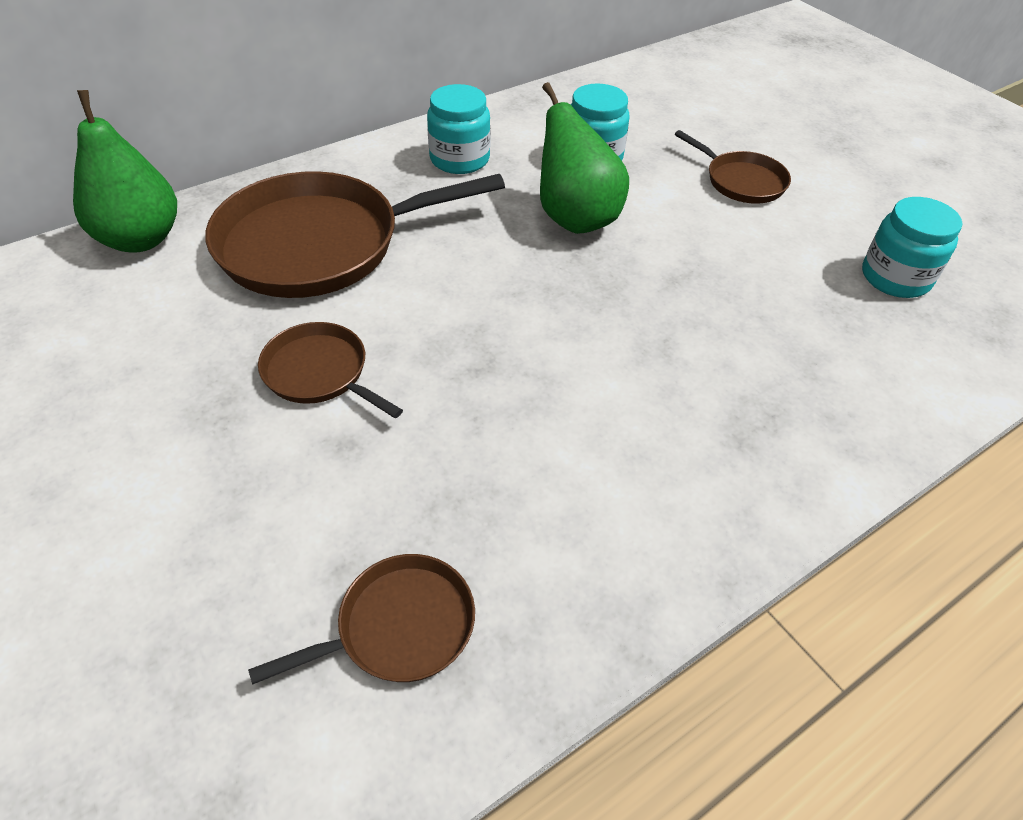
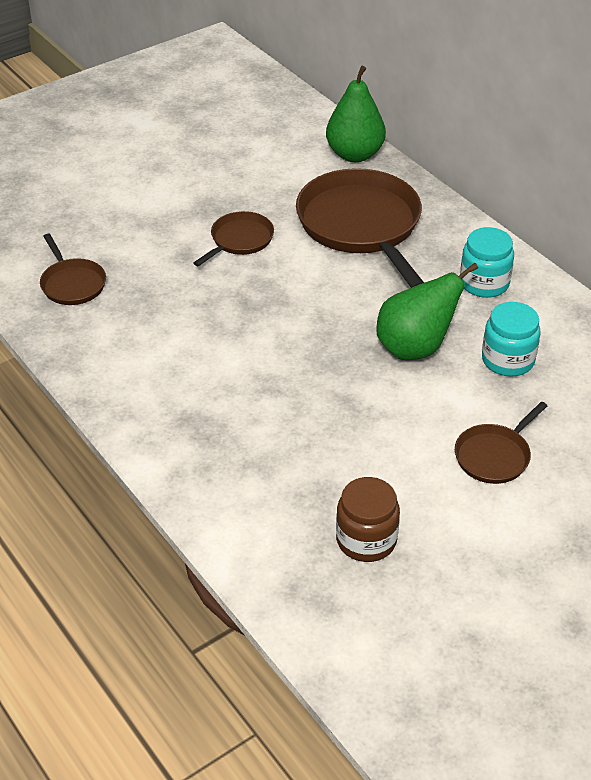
camera: 90 degrees right, 5 degrees down
(895, 278) = (366, 540): turquoise jar -> brown jar

